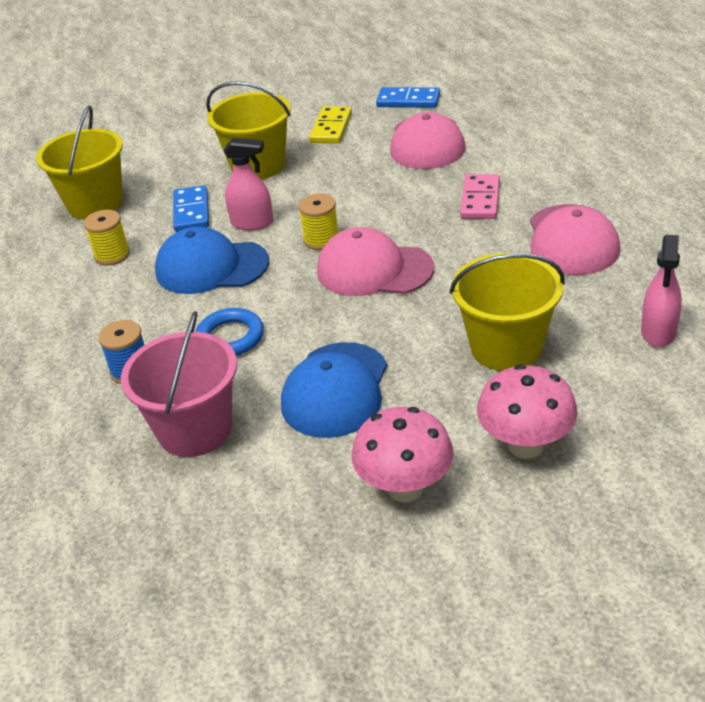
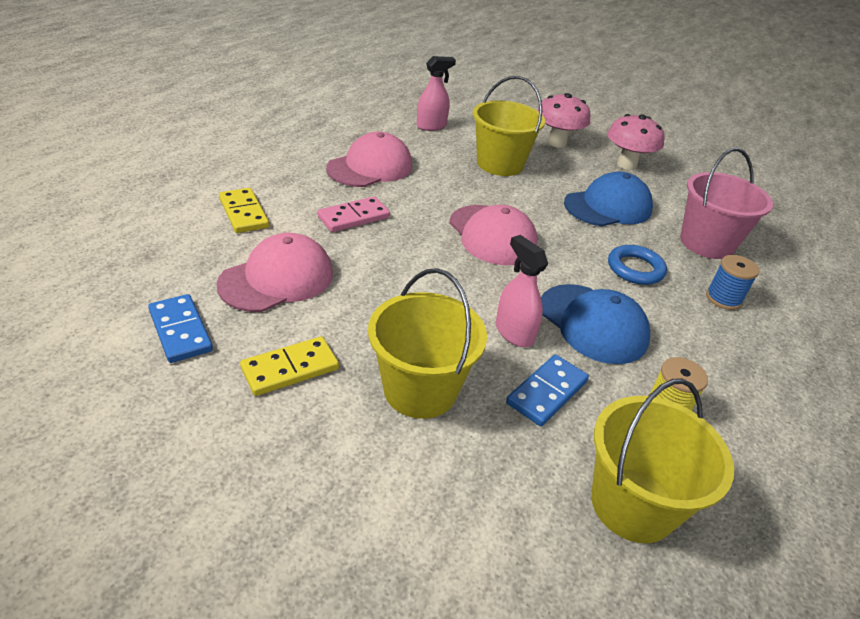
camera: 140 degrees left, 0 degrees up
(321, 240) = (489, 277): yellow spool -> none
(536, 148) = (244, 213): none -> yellow domino

